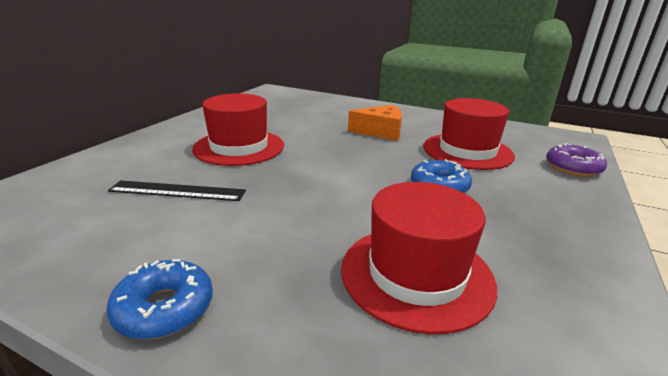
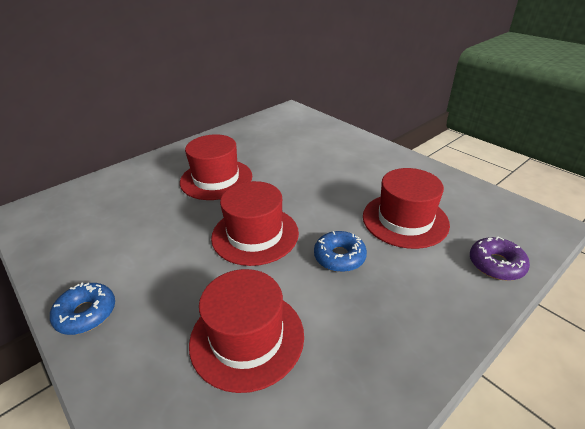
camera: 25 degrees right, 10 degrees up
(177, 191) = (149, 217): black ruler -> none
(332, 184) = (255, 234): none -> red hat
(380, 132) = (343, 180): orange cheese -> none

